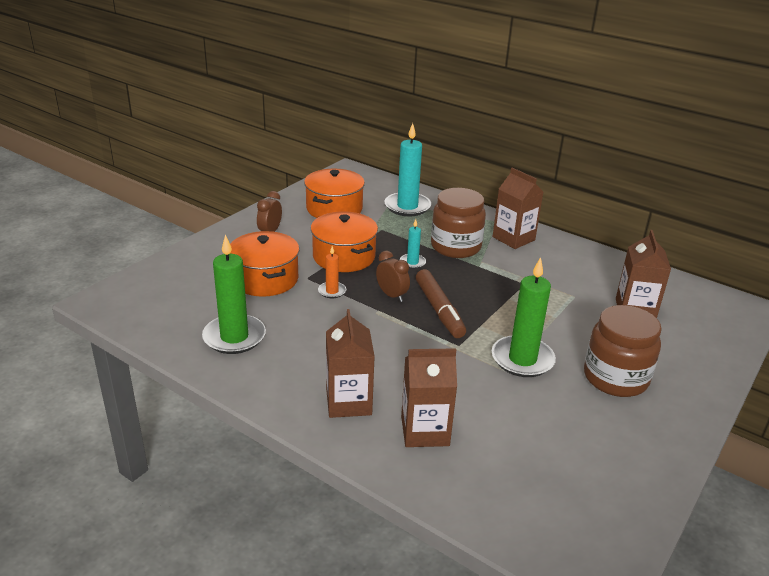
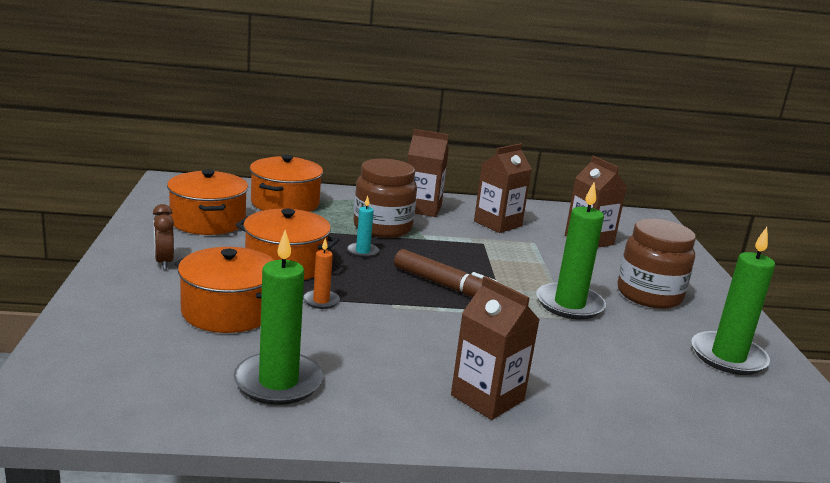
camera: 40 degrees left, 10 degrees down
(392, 295) = (386, 287): brown clock -> none
(407, 207) = (285, 203): turquoise candle -> orange pot
(425, 431) = (585, 394): brown carton -> brown carton (497, 224)
(606, 458) = (728, 357): none -> green candle

